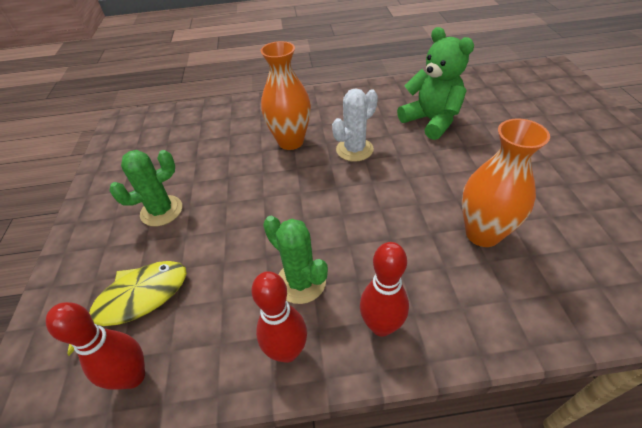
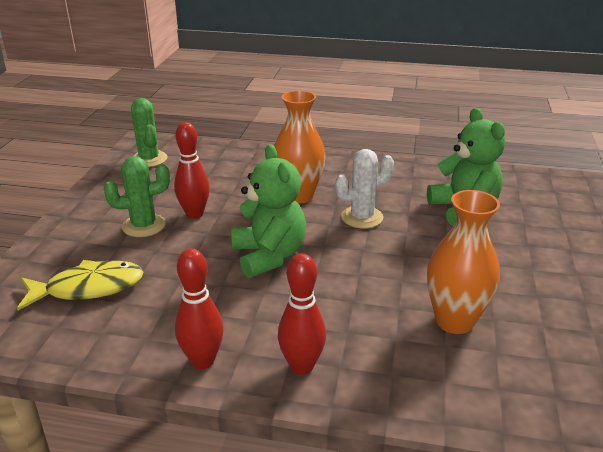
camera: 15 degrees right, 15 degrees down
(133, 376) = (62, 341): red bowling pin -> red bowling pin (194, 214)
(294, 212) = (269, 256): none -> green teddy bear
(301, 282) = (244, 313): green cactus -> green cactus (149, 159)

